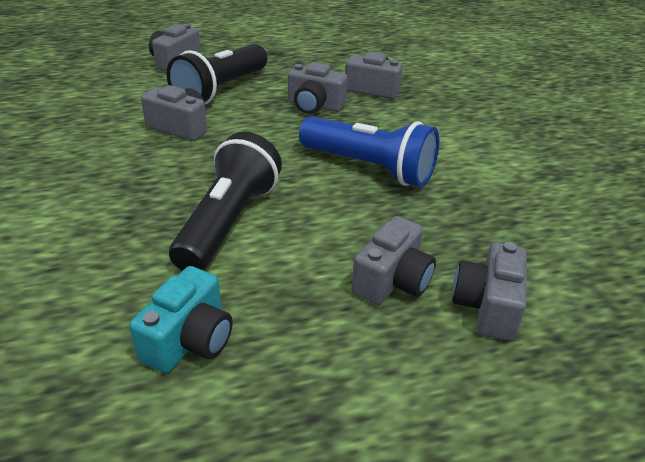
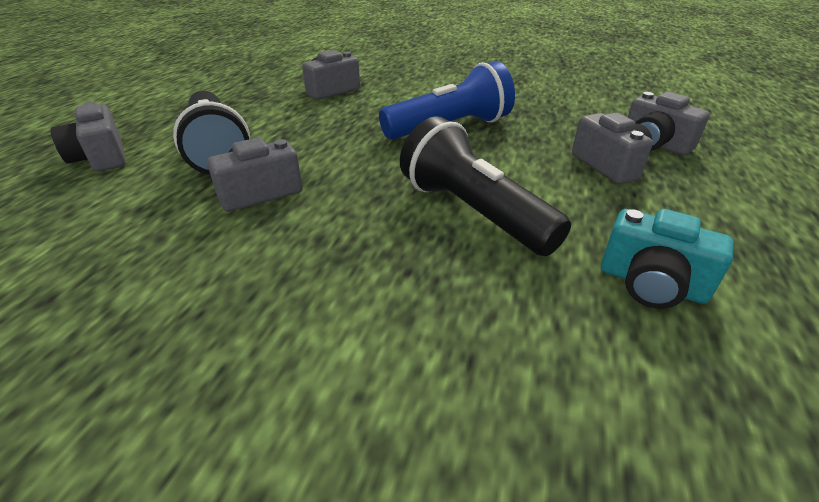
camera: 55 degrees left, 0 degrees up
(189, 340) = (651, 284): turquoise camera -> turquoise camera turned 150 degrees clockwise
(314, 106) = (322, 118): grey camera -> none

